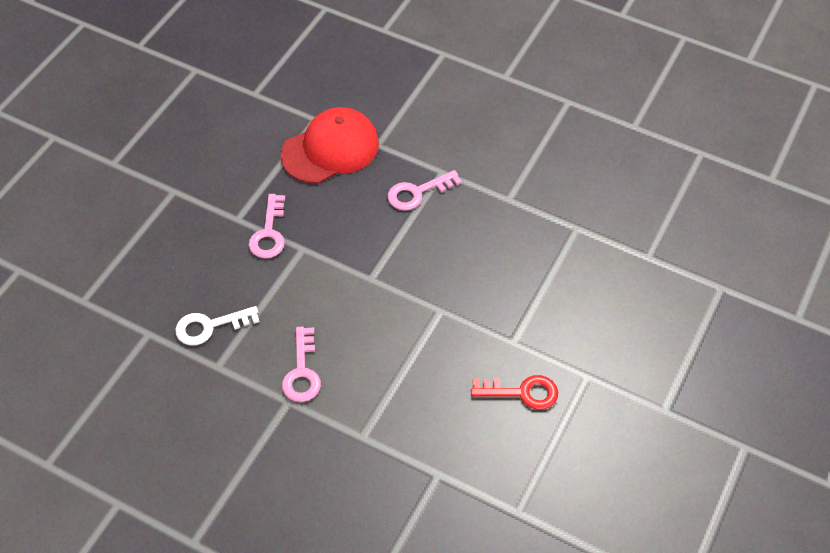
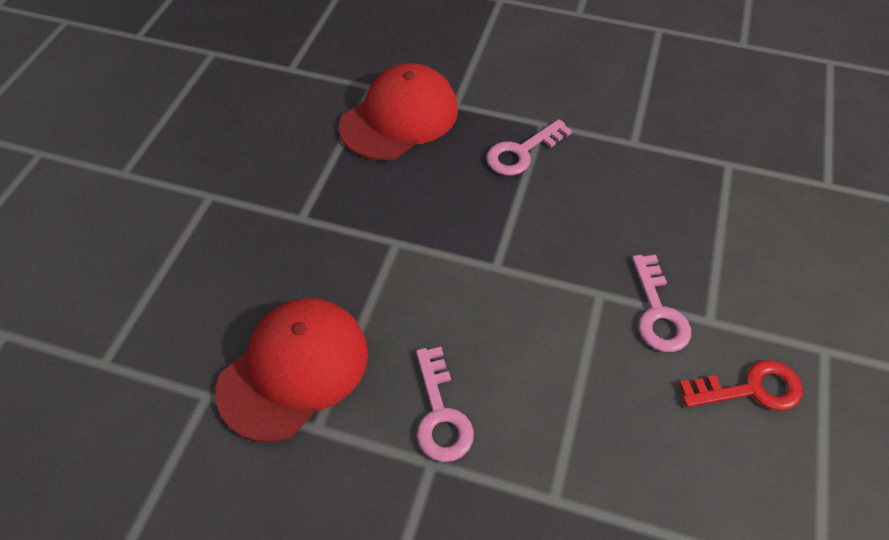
camera: 10 degrees left, 0 degrees up
(210, 326) = (294, 370): white key -> red cap
(269, 233) = (347, 229): pink key -> pink key (658, 312)

